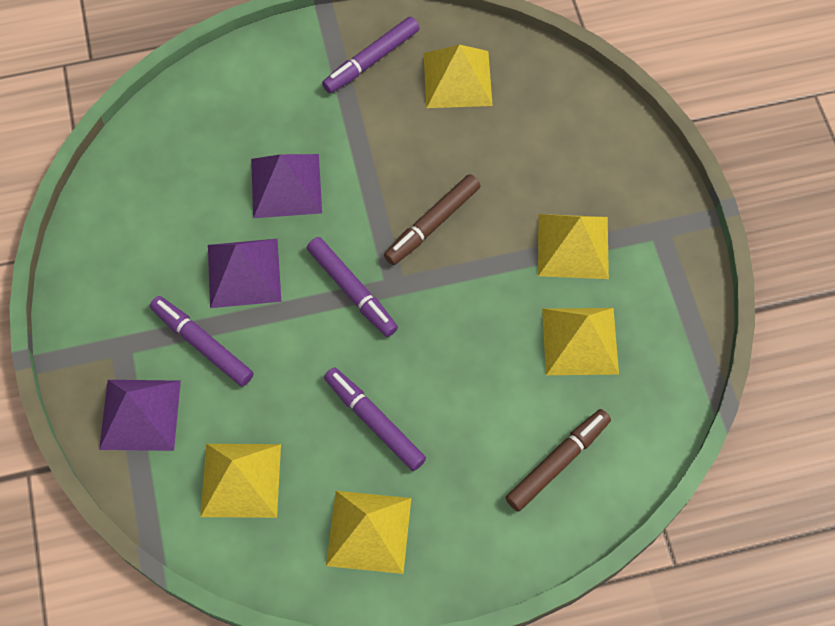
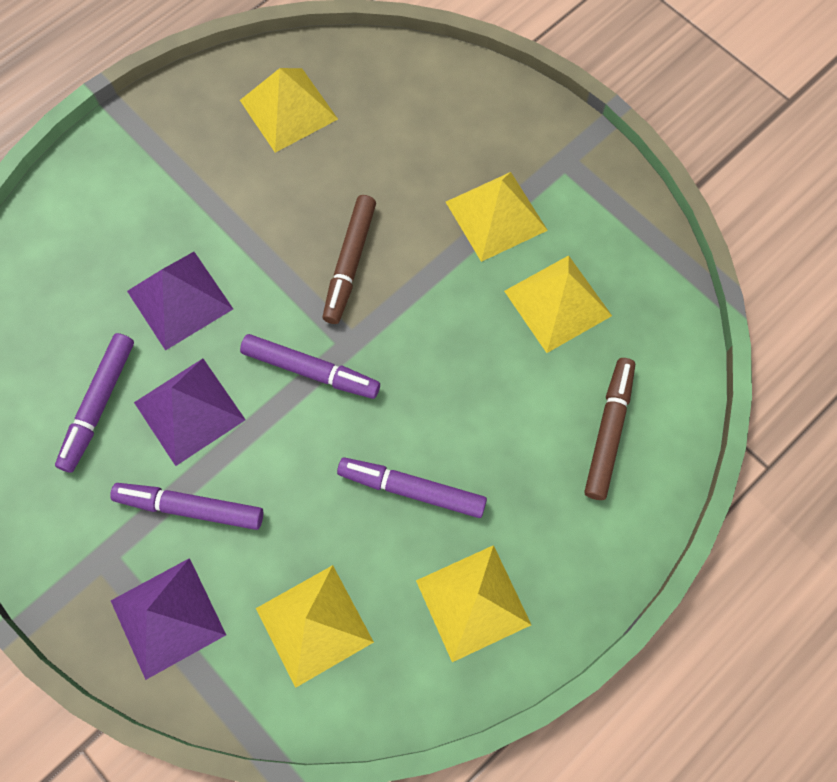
camera: 30 degrees left, 5 degrees up
(371, 60) = (191, 132): purple marker -> purple marker (99, 405)

